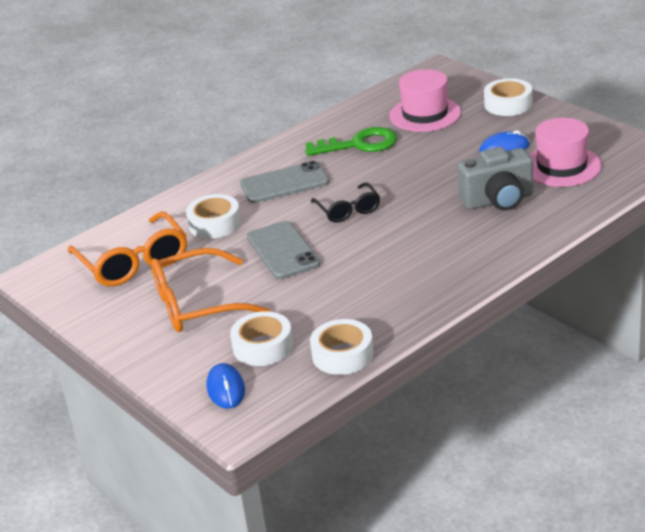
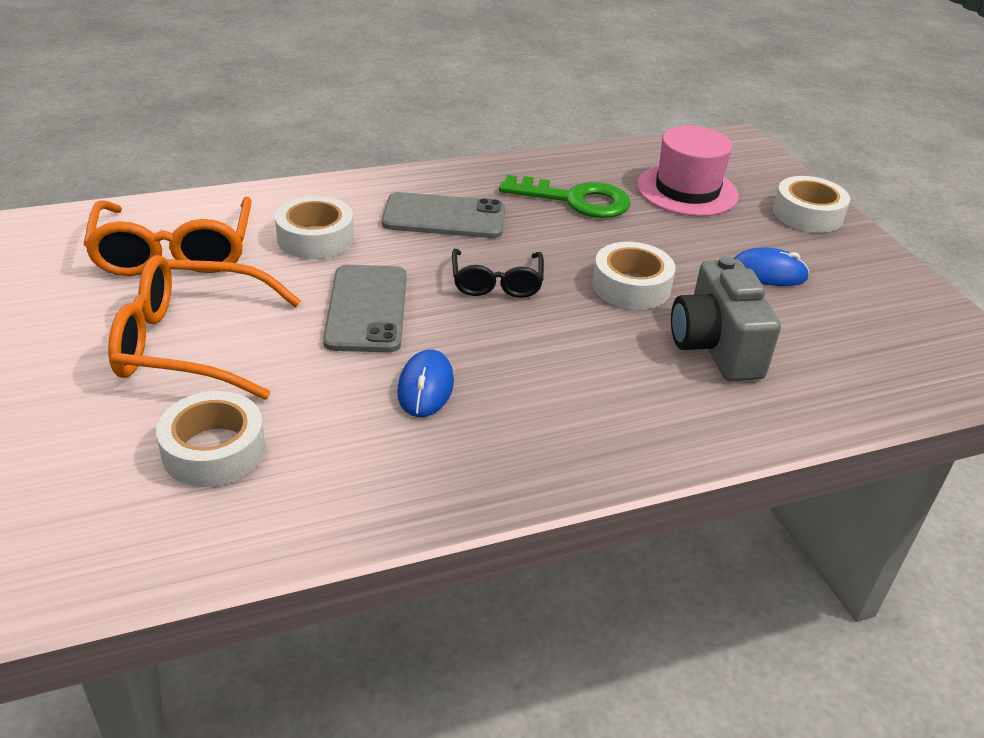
camera: 15 degrees right, 5 degrees up
(226, 389) = (100, 502): blue mouse -> blue mouse (425, 387)
(342, 355) = (311, 518): white tape -> white tape (631, 286)
(498, 200) = (715, 347): grey camera -> grey camera turned 75 degrees clockwise
(561, 166) = (839, 329): pink hat -> none

